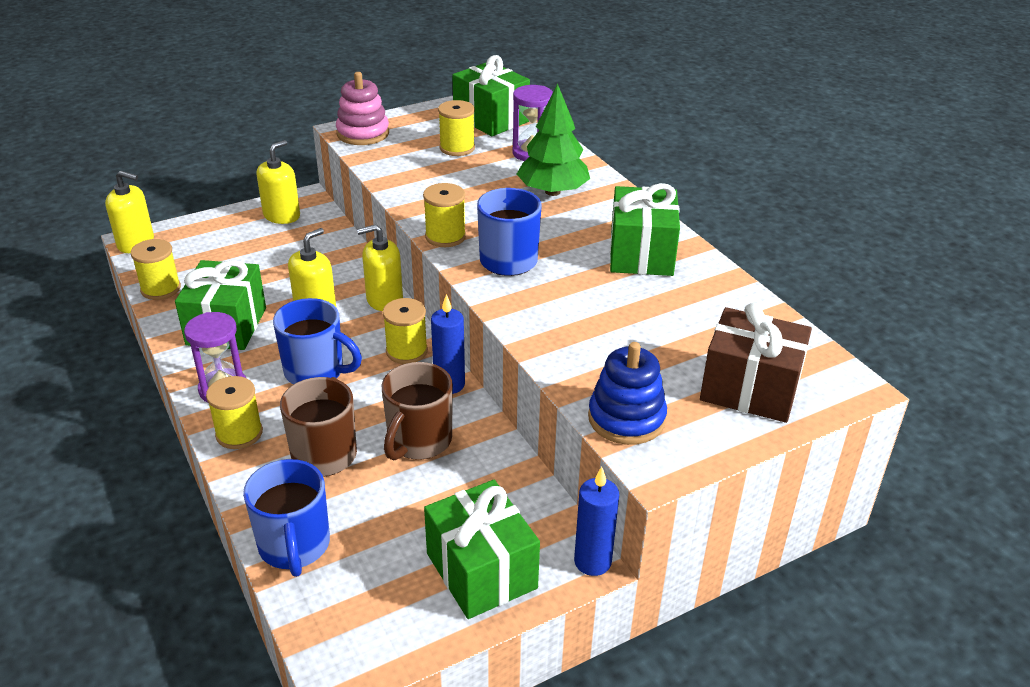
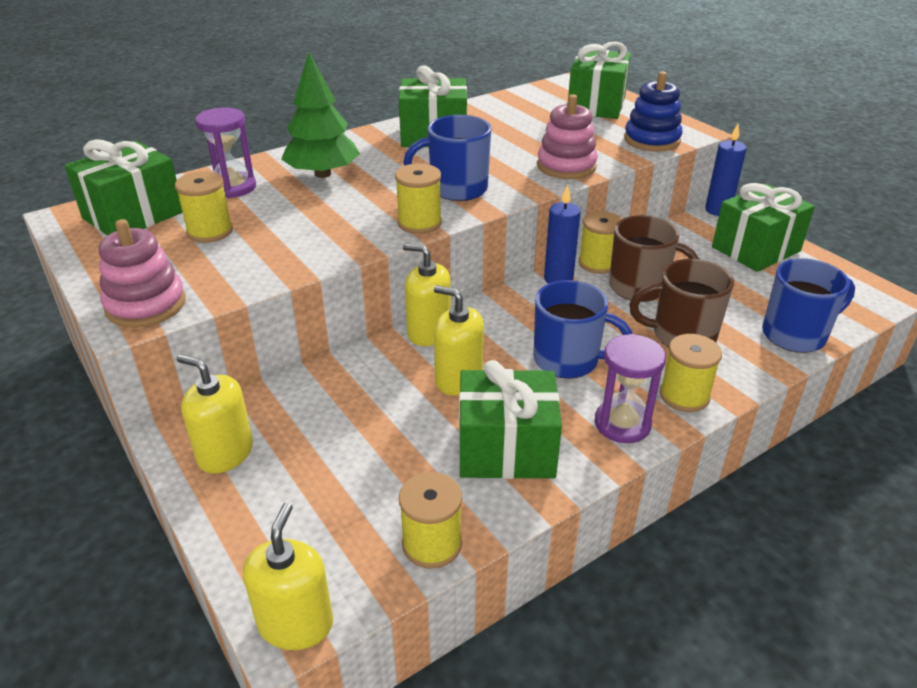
camera: 95 degrees left, 0 degrees up
(316, 372) = (568, 360): blue mug -> blue mug turned 90 degrees clockwise
(384, 299) = (428, 332): yellow soap dispenser -> yellow soap dispenser turned 135 degrees clockwise
(406, 351) = (516, 307): yellow spool -> yellow spool (598, 263)
(553, 335) = (566, 166): none -> pink stacking toy
(750, 389) = (596, 105): brown gift -> green gift

